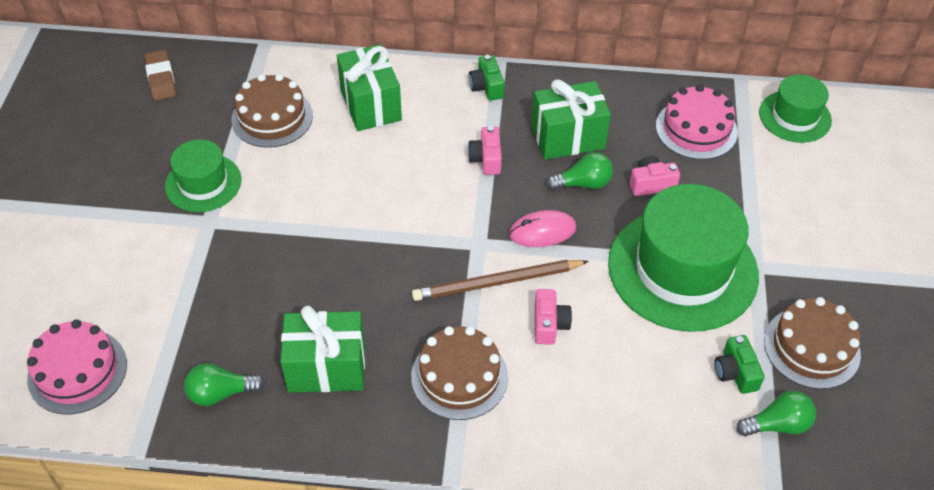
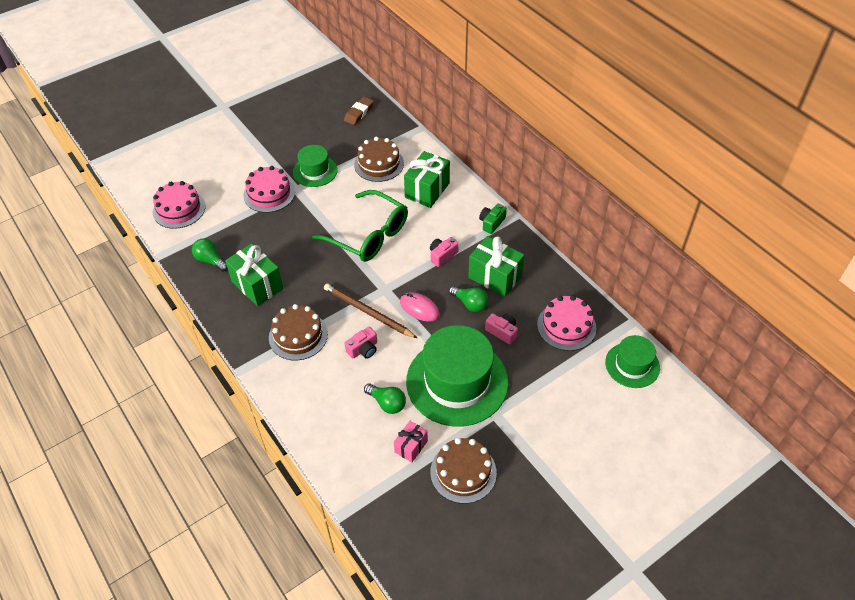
camera: 50 degrees right, 0 degrees up
(181, 253) = (269, 193): none -> pink cake
(376, 202) = (369, 235): none -> green glasses
(735, 372) = (411, 446): green camera -> pink gift
(777, 425) = (394, 485): green light bulb -> green light bulb (387, 403)

